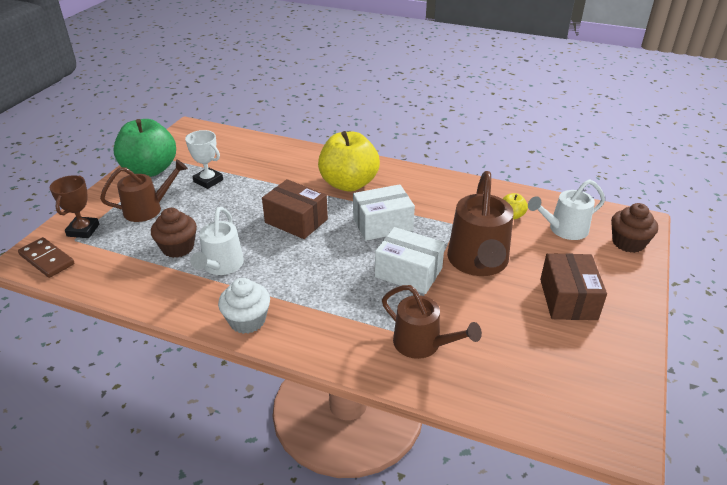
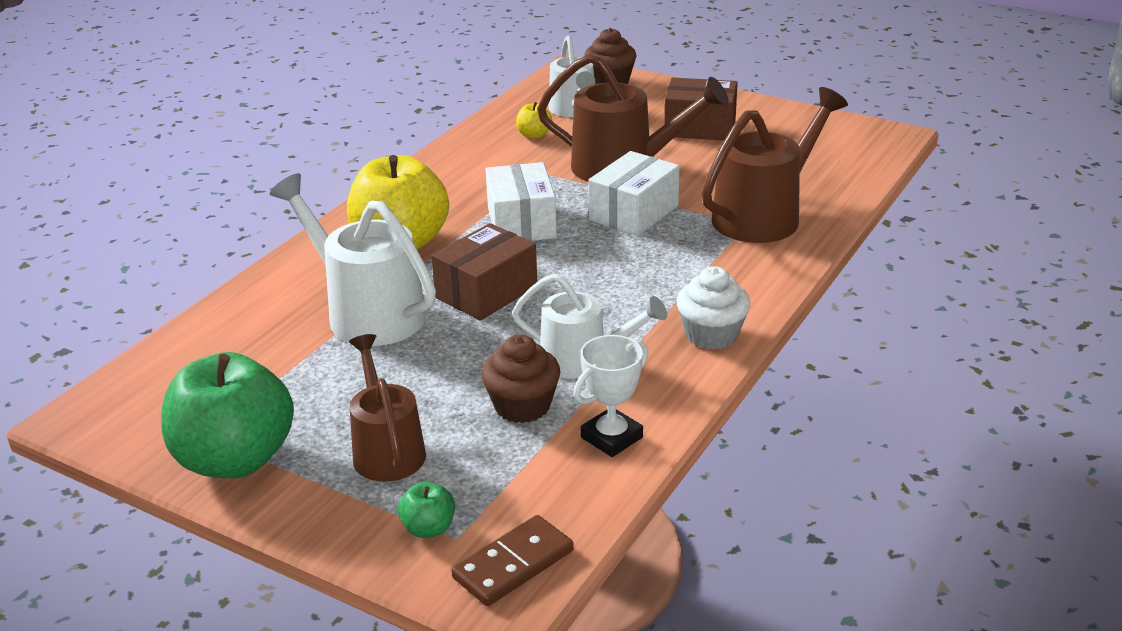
camera: 80 degrees left, 5 degrees down
(83, 230) = (428, 528): brown trophy -> green apple
(208, 181) = (319, 382): white trophy -> white trophy (611, 437)
(273, 184) = (366, 312): none -> white watering can
(423, 344) = (765, 215): brown watering can -> brown watering can, size x1.53

